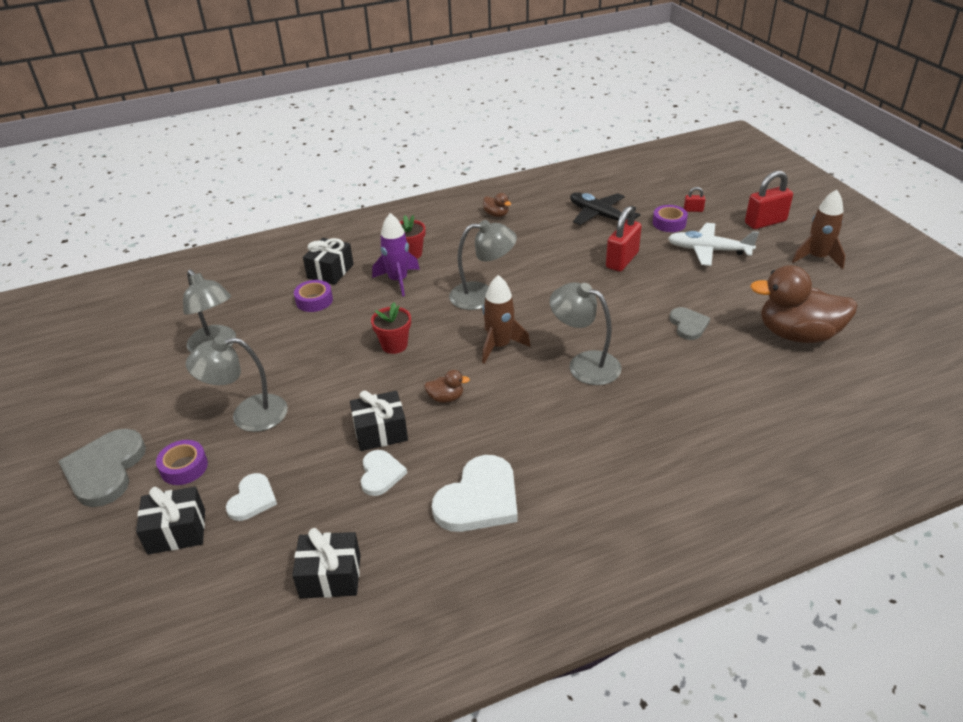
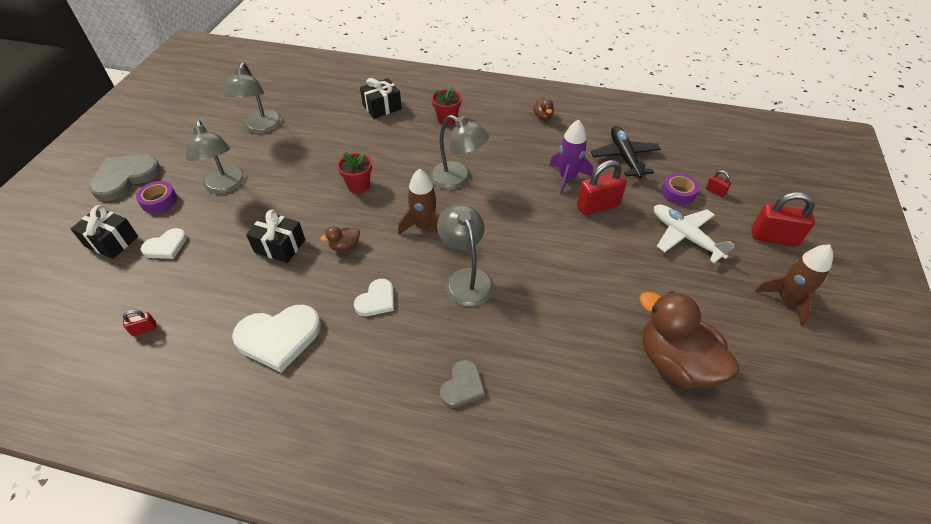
camera: 35 degrees right, 10 degrees up
(248, 415) = (225, 186): grey lamp -> grey lamp turned 135 degrees counterclockwise
(314, 300) = (349, 124): purple tape -> none
(330, 576) = (144, 329): black gift -> red padlock
(381, 474) = (246, 277): white heart -> white heart (376, 300)
(398, 280) = (416, 136): purple rocket -> purple rocket (567, 178)
(446, 398) = (345, 246): brown duck -> brown duck turned 120 degrees clockwise
(688, 325) = (586, 295): grey heart -> grey heart (462, 386)

